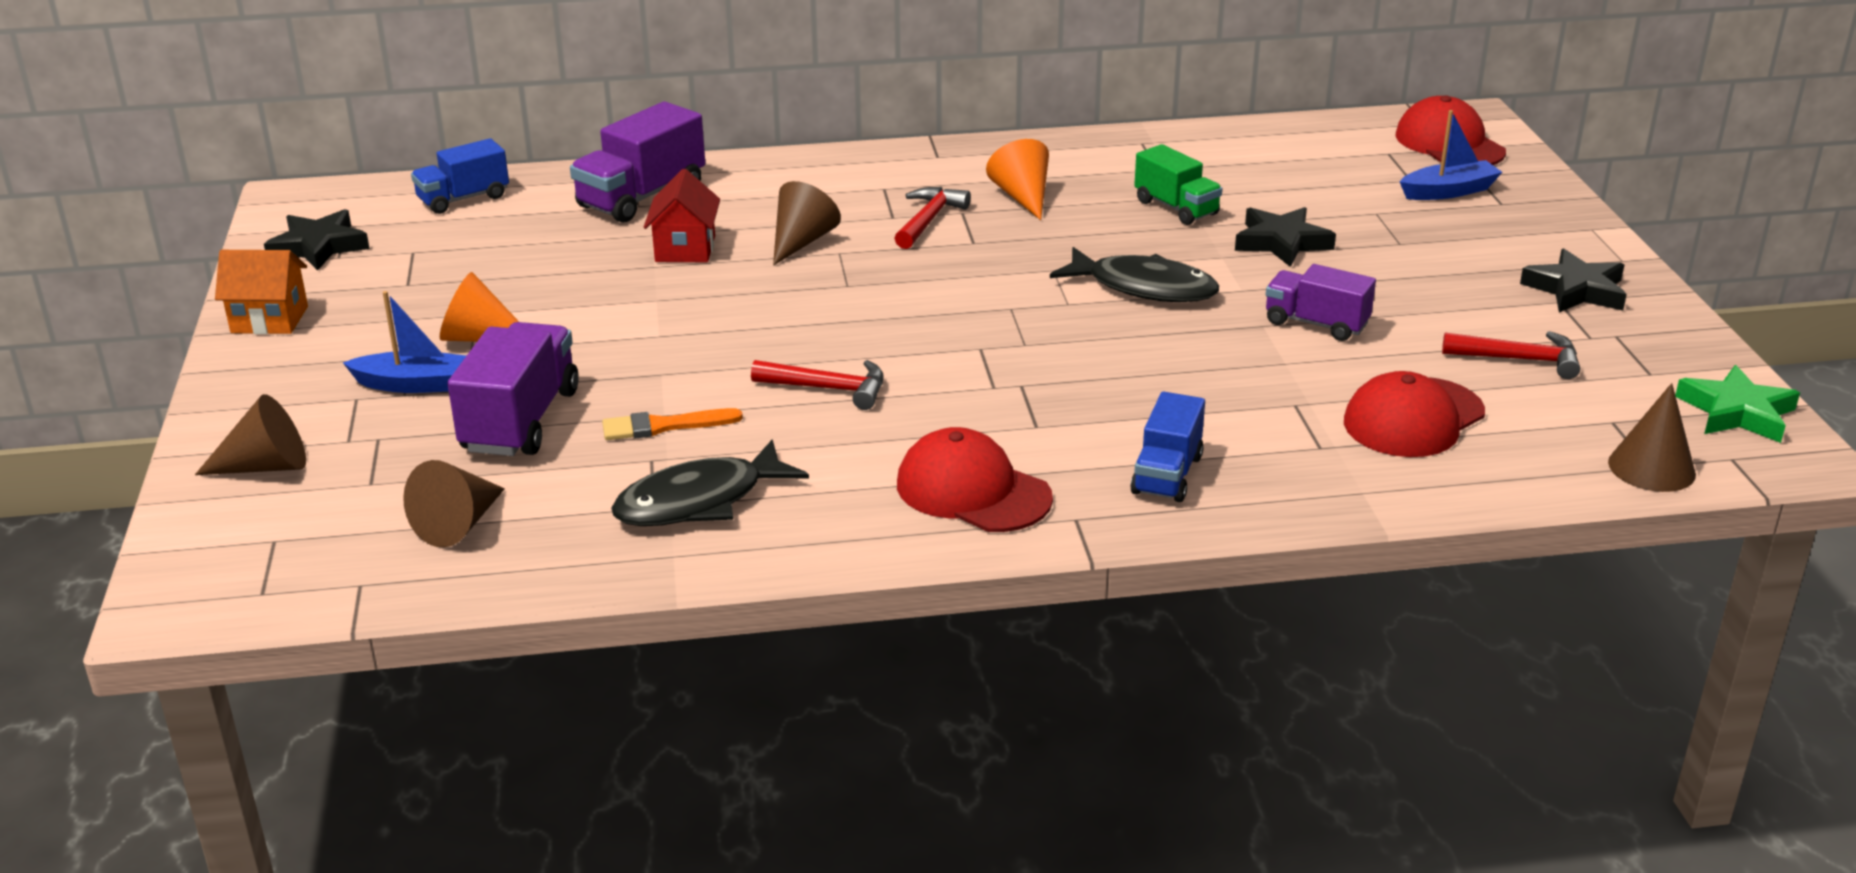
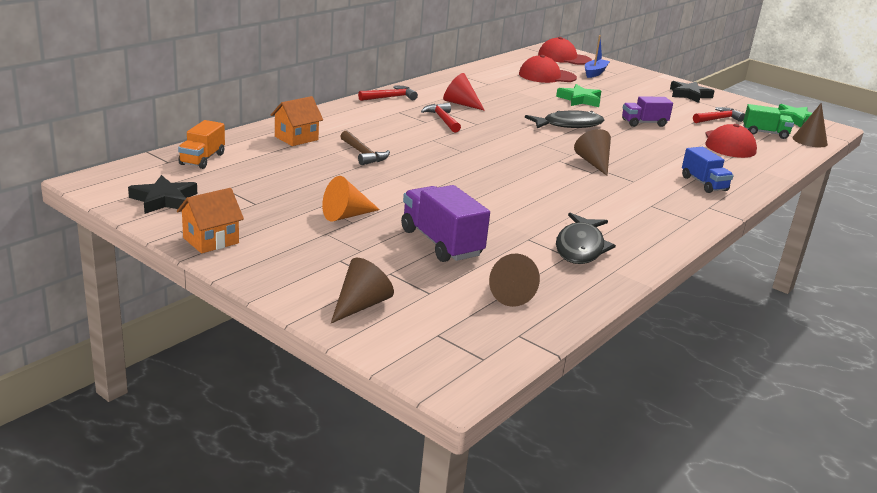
camera: 45 degrees left, 5 degrees down
(415, 384) = (357, 244): blue boat -> none
(463, 199) = (202, 159): blue truck -> orange truck
(641, 197) = (296, 138): purple truck -> orange house
(664, 426) = (505, 224): orange brush -> none
(685, 249) = (363, 154): red house -> brown hammer
(801, 241) = (408, 139): brown cone -> brown cone (593, 163)
(829, 389) = (537, 190): red hammer -> red hammer (390, 97)
(973, 491) = (661, 209): red cap -> red cap (547, 76)
(1022, 197) = (460, 103): orange cone -> red cone
(1176, 208) = (522, 96): green truck -> green truck (765, 133)
(1281, 242) = (580, 100): black star -> green star

